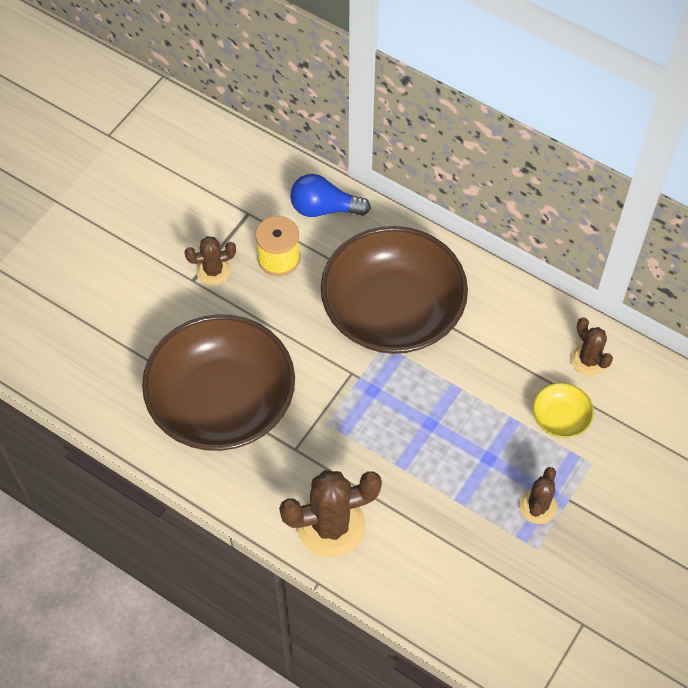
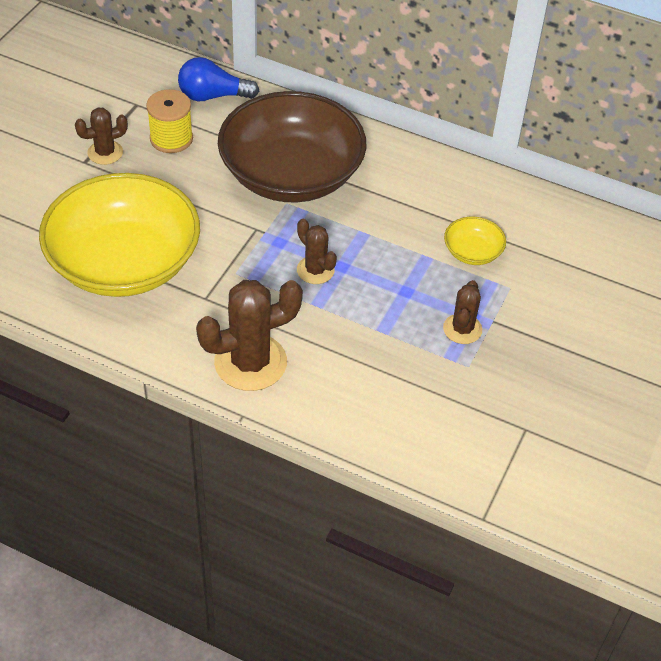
camera: 10 degrees left, 10 degrees down
(222, 401) = (124, 262): brown bowl -> yellow bowl
(588, 360) = (492, 202): brown cactus -> brown cactus (315, 270)

